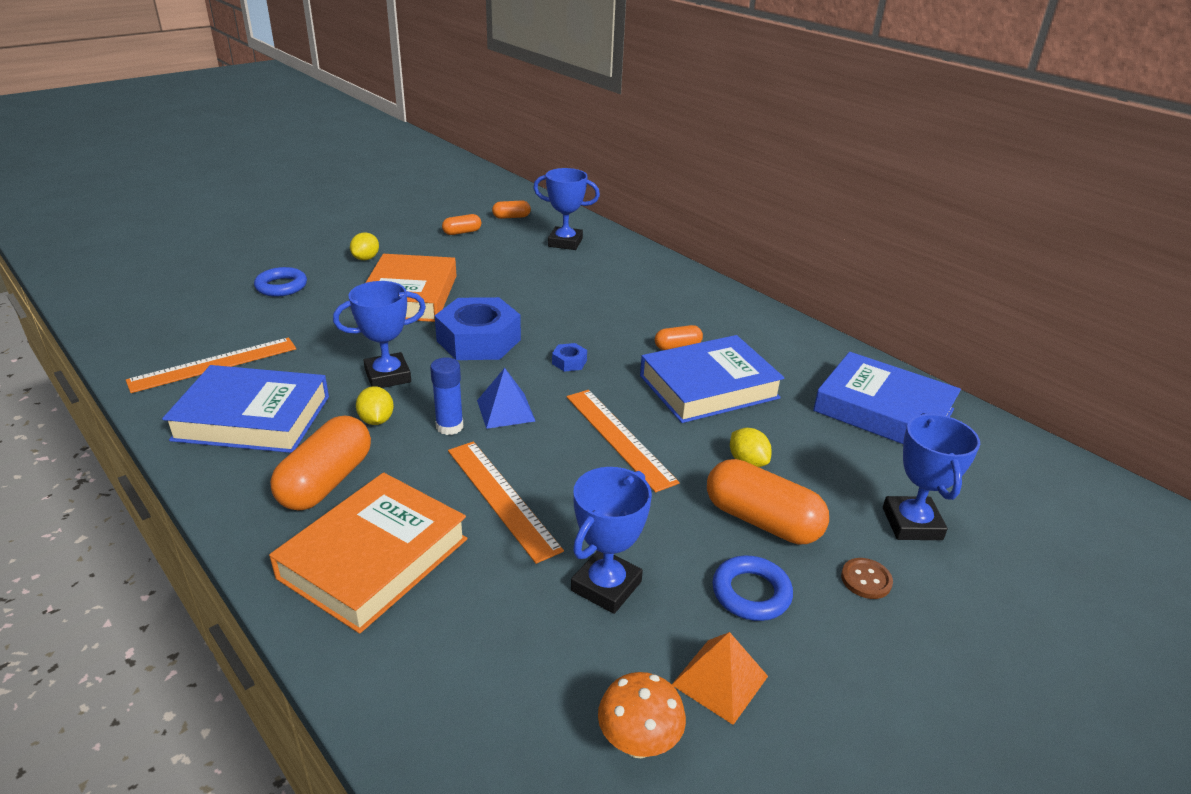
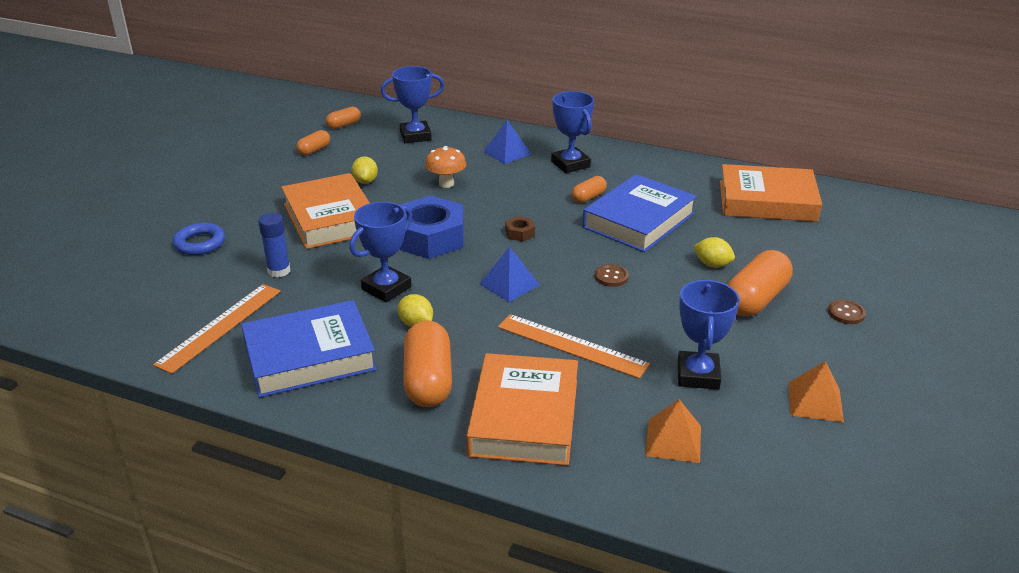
camera: 25 degrees left, 0 degrees up
(366, 258) = (251, 197): yellow lemon -> yellow lemon (365, 181)
(449, 426) = (479, 310): blue glue stick -> blue glue stick (279, 271)
(501, 655) = (673, 440): none -> orange pyramid
(569, 362) = (519, 233): blue nut -> brown nut
(619, 438) = (611, 277): orange ruler -> brown button
(637, 280) = (507, 152): none -> blue pyramid
(638, 743) = (802, 453): orange mushroom -> orange mushroom (446, 184)
(751, 593) = (788, 346): blue ring -> none
(762, 521) = (755, 299): orange capsule -> orange capsule turned 60 degrees counterclockwise
(883, 410) = (767, 201): blue book -> orange book
(912, 524) = (844, 270): blue trophy -> blue trophy (570, 164)

